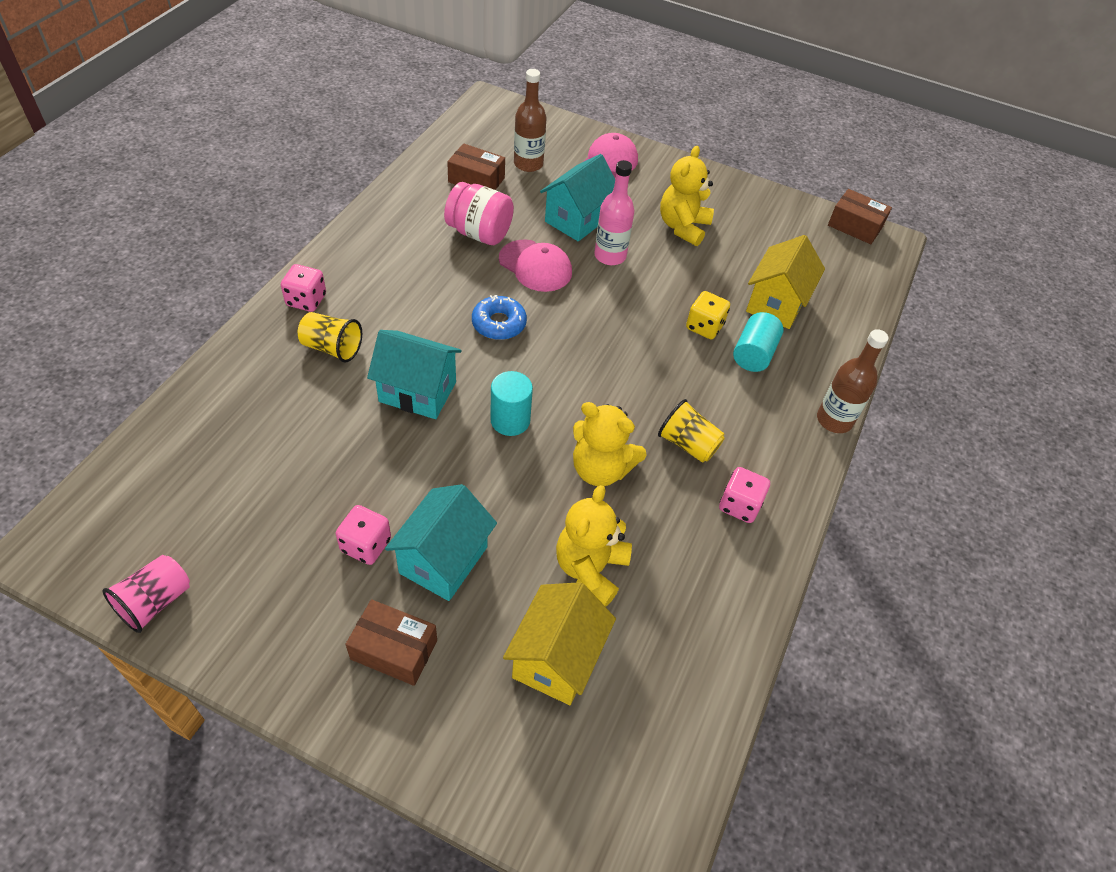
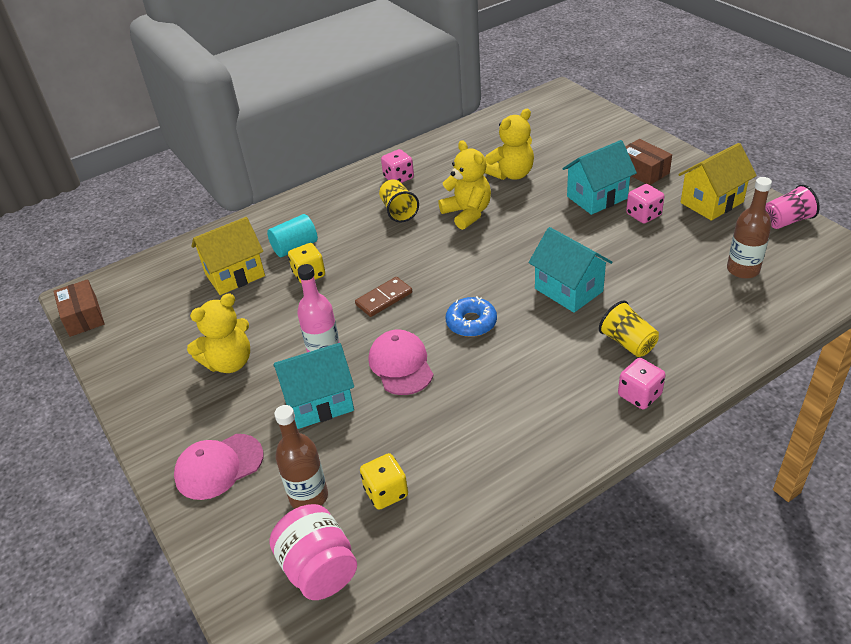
camera: 140 degrees left, 10 degrees down
(476, 180) = (386, 492): brown box -> yellow dice
(479, 233) = (429, 418): pink jar -> pink jar (319, 569)
(510, 420) = (509, 254): turquoise cylinder -> none
(556, 659) = (555, 149): yellow house -> yellow house (711, 202)
(604, 323) = (384, 299): none -> brown domino
(834, 420) = (291, 199): brown bottle -> brown bottle (743, 270)

